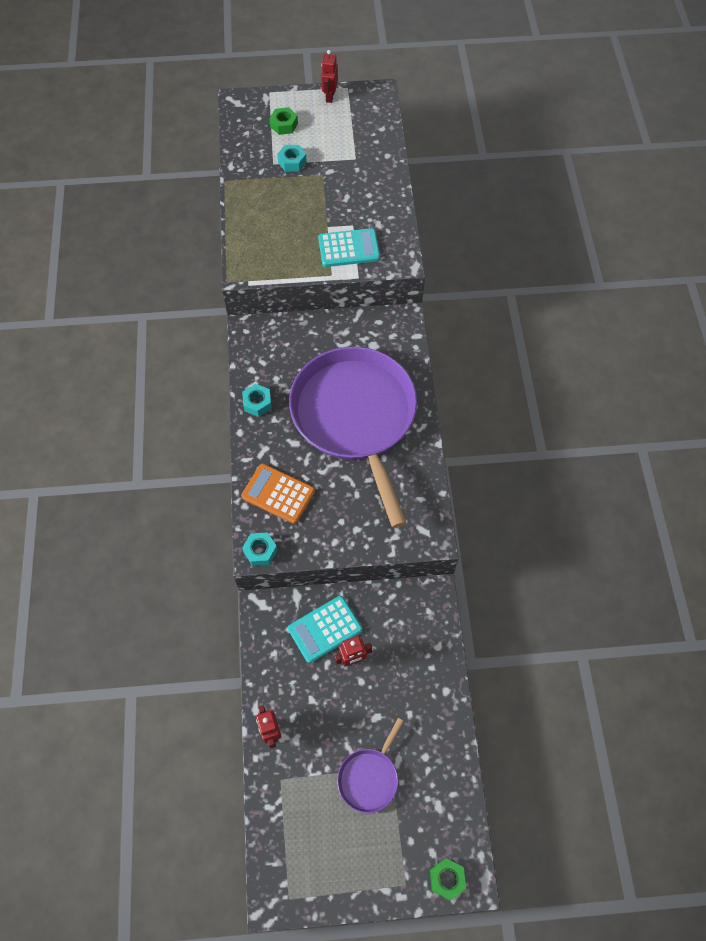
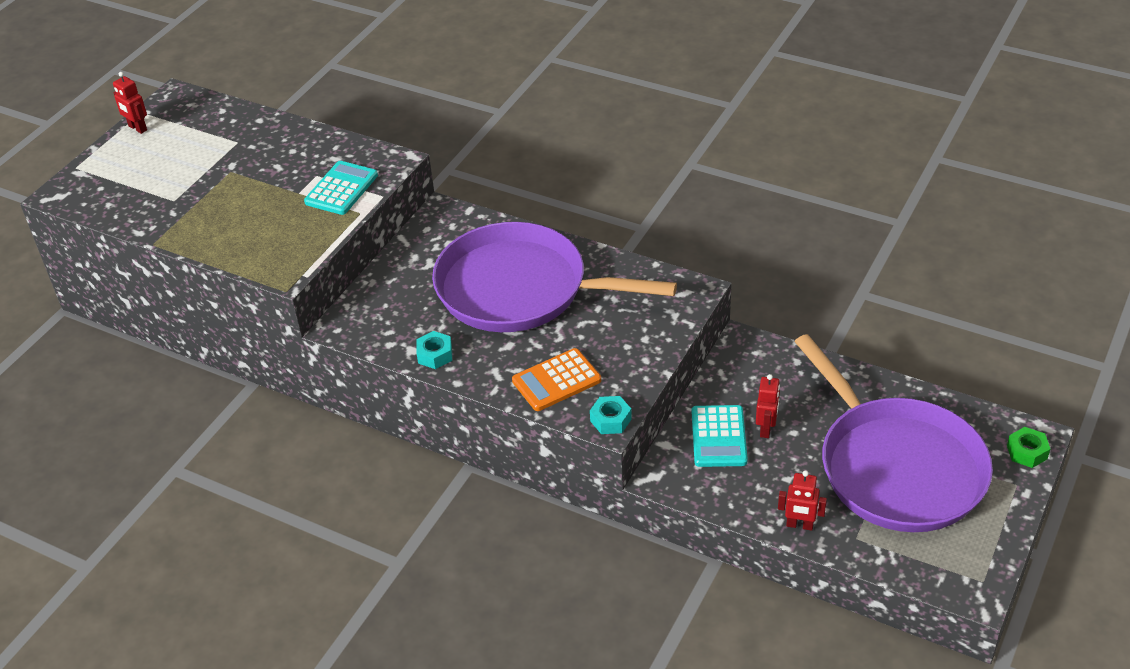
camera: 55 degrees left, 20 degrees down
(284, 125) = (133, 173): green nut -> none
(292, 162) = (188, 186): turquoise nut -> none
(369, 777) = (896, 467): purple pan -> purple pan, size x2.39

